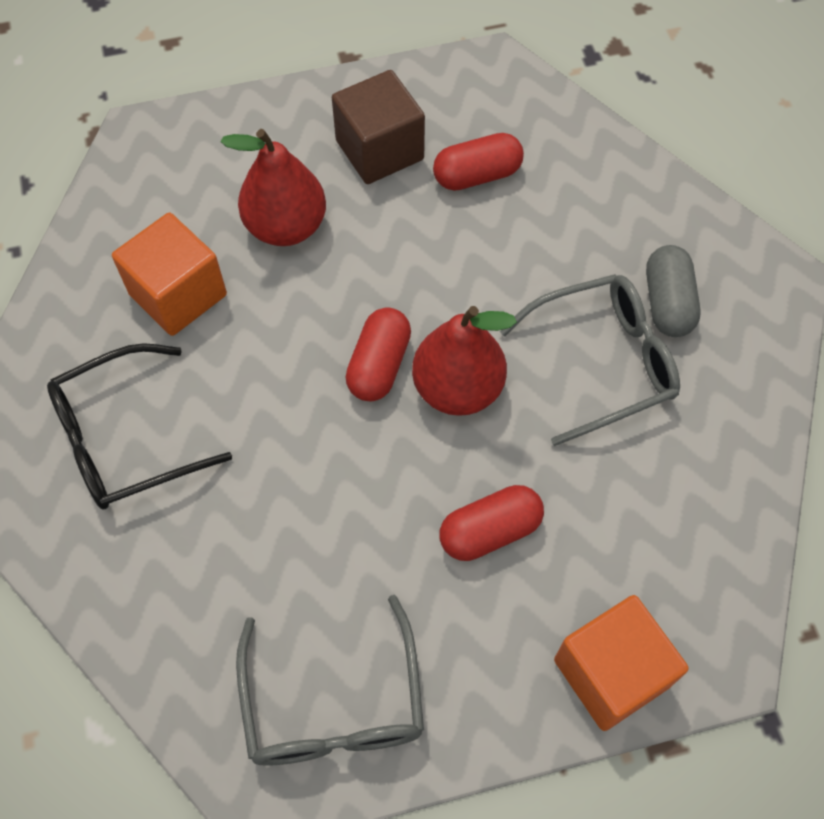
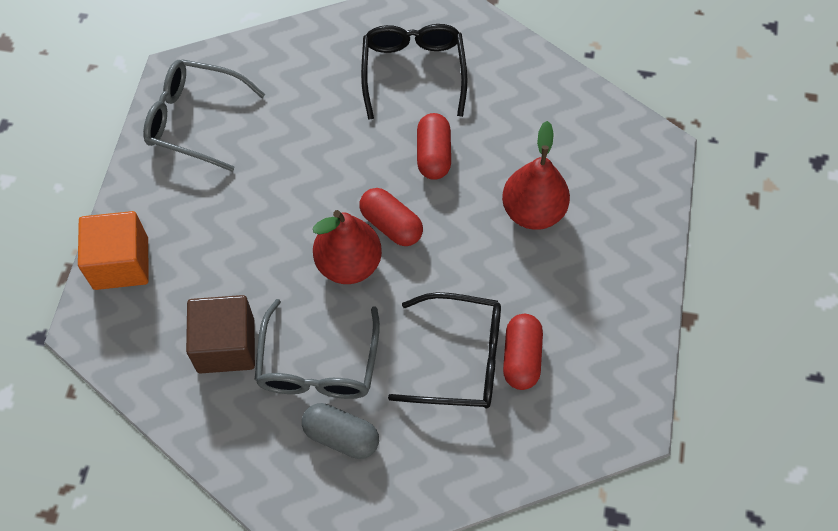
camera: 115 degrees right, 0 degrees up
(178, 294) = (506, 130): orange cube -> none
(379, 150) = (577, 299): brown cube -> brown cube (226, 345)
(490, 531) = (242, 239): red capsule -> red capsule (433, 155)
(511, 228) = (461, 359): none -> black glasses

